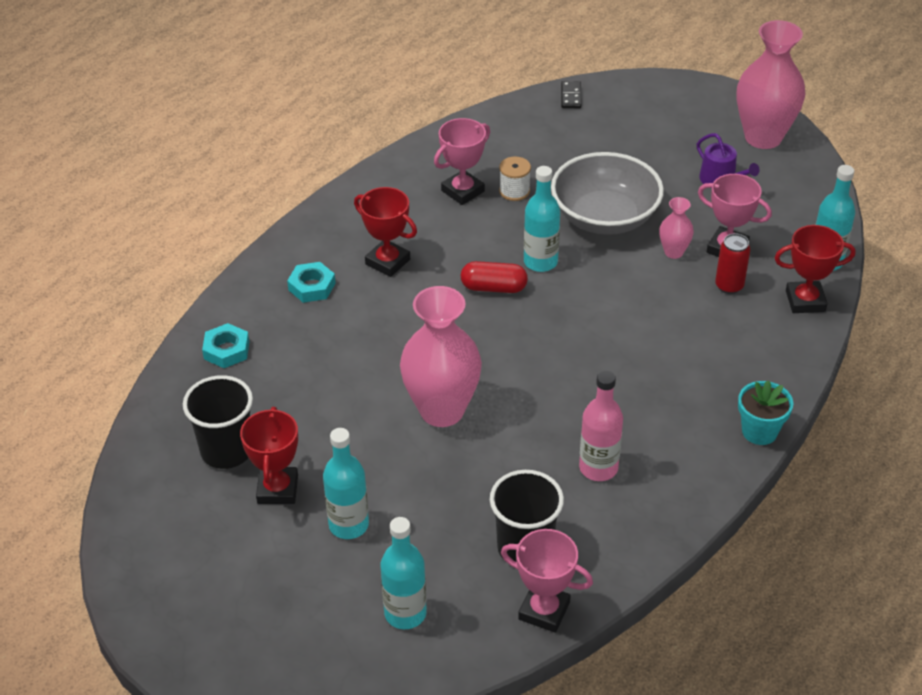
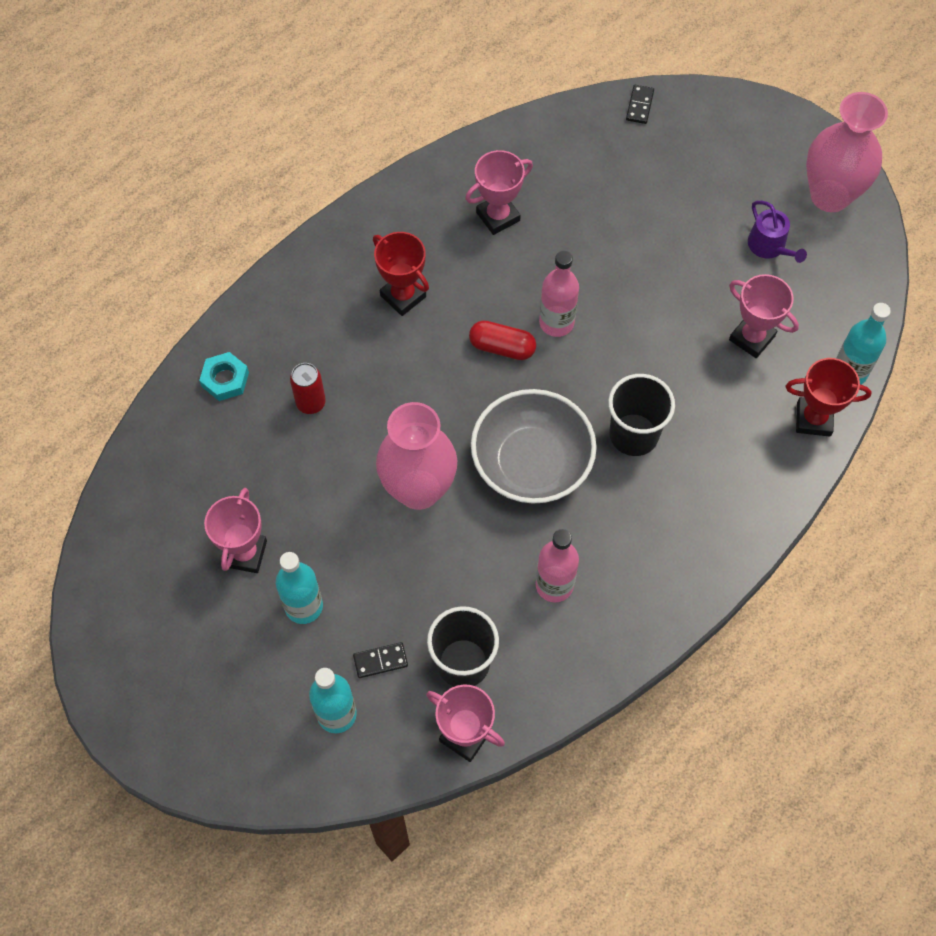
camera: 10 degrees right, 20 degrees up
(227, 451) = (205, 500): black cup -> black cup (633, 435)
(277, 489) = (245, 553): red trophy -> pink trophy
(312, 286) = (322, 315): turquoise nut -> none
(439, 559) = (380, 661): none -> black domino
(514, 191) = (551, 225): white spool -> none
(540, 262) = (556, 322): turquoise bottle -> pink bottle
(605, 217) = (636, 275): grey bowl -> grey bowl (531, 463)
(673, 252) = (695, 333): pink vase -> none
(729, 286) = (741, 386): red can -> red can (311, 403)
(759, 431) = (722, 571): turquoise flower pot -> none

